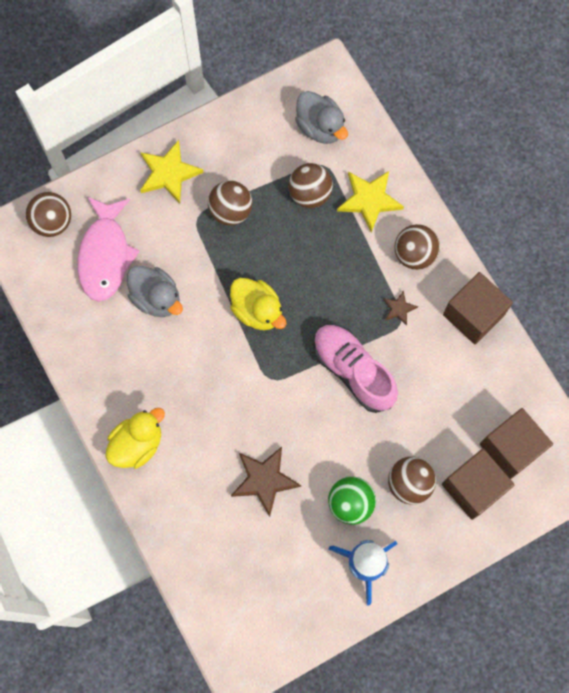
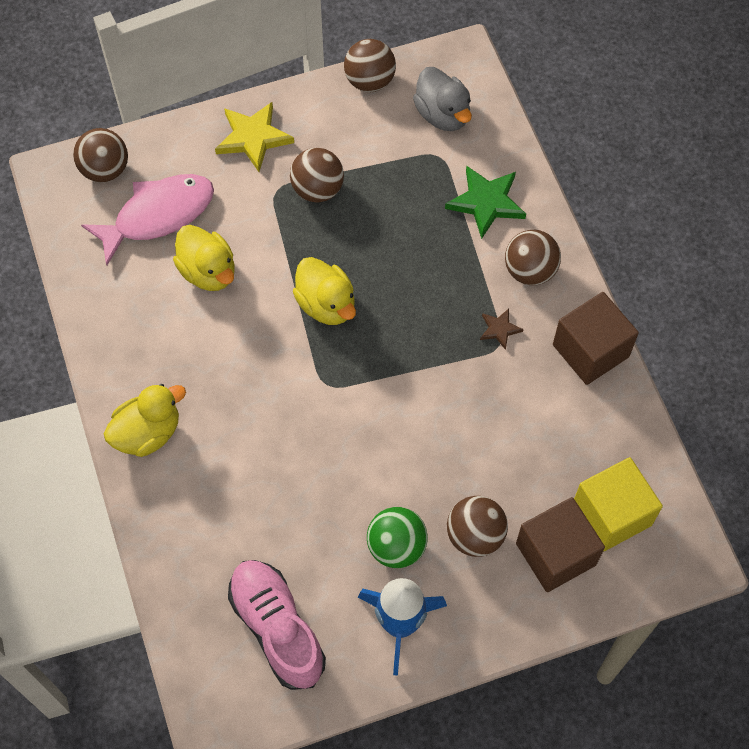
camera: 10 degrees right, 10 degrees down
(105, 255) = (158, 215): pink fish -> pink fish turned 135 degrees counterclockwise
(156, 298) = (208, 271): grey duck -> yellow duck
(264, 480) = (294, 501): brown star -> none
(310, 194) = (416, 185): brown ball -> brown ball (369, 81)
(353, 371) = (429, 391): pink shoe -> pink shoe (277, 628)
(369, 200) = (486, 202): yellow star -> green star
(511, 448) = (611, 514): brown cube -> yellow cube

